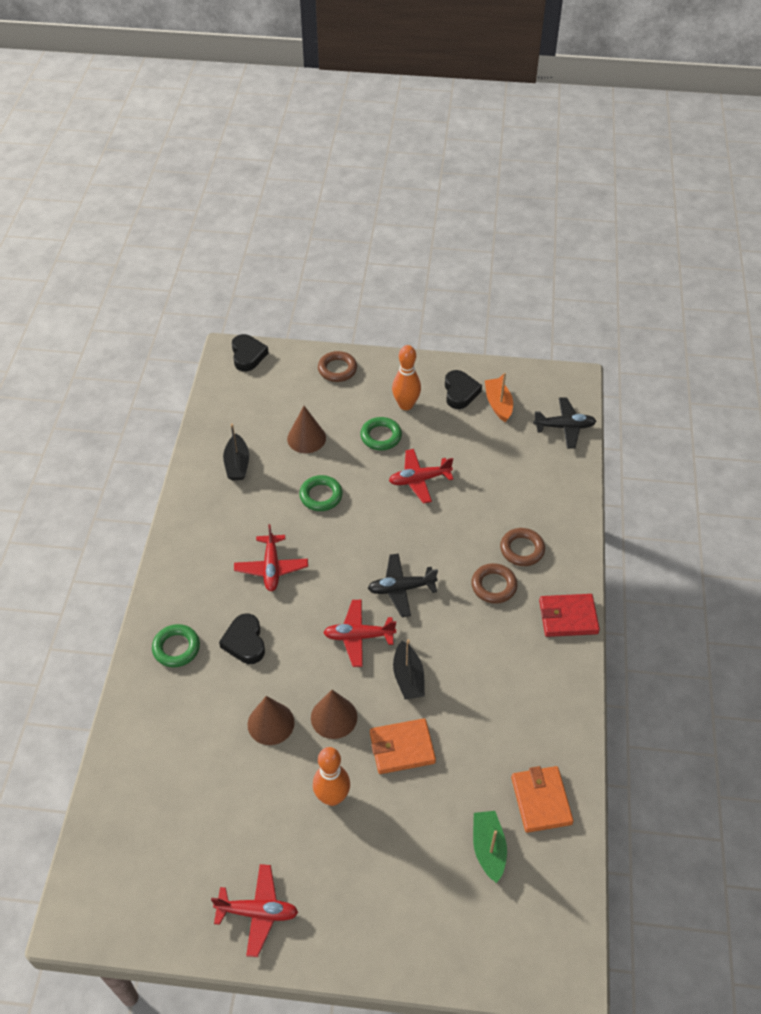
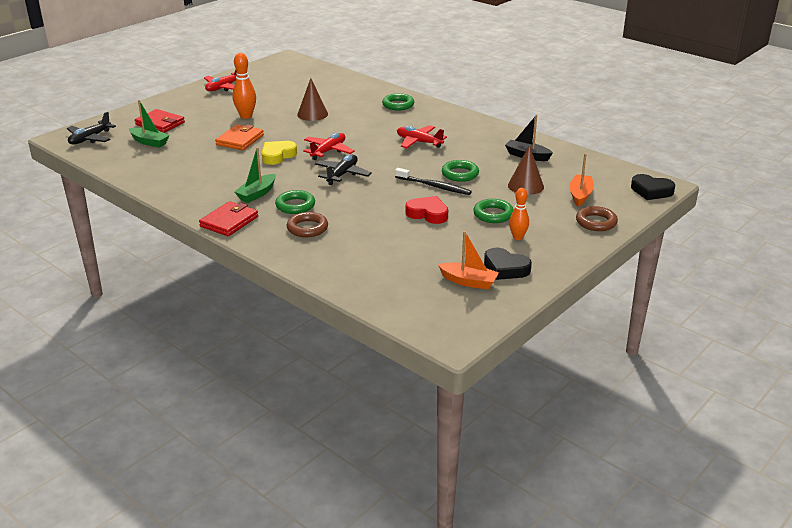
camera: 125 degrees right, 20 degrees down
(245, 642) = (375, 121): black heart -> none
(294, 396) = (580, 195): none -> orange boat
(334, 717) = (288, 129): brown cone -> none
(363, 502) = (434, 186): none -> black toothbrush
(406, 405) = (518, 237): orange bowling pin -> orange bowling pin, size x0.66
(408, 677) = (277, 155): black boat -> yellow heart
(419, 480) = (428, 214): red plane -> red heart
(432, 887) = (160, 123): none -> red wallet
(493, 586) = (295, 205): brown ring -> green ring
(501, 634) = (257, 194): none -> green boat
(541, 800) = (143, 164): orange wallet -> none
(564, 427) = (400, 304): black plane -> black plane (90, 139)

